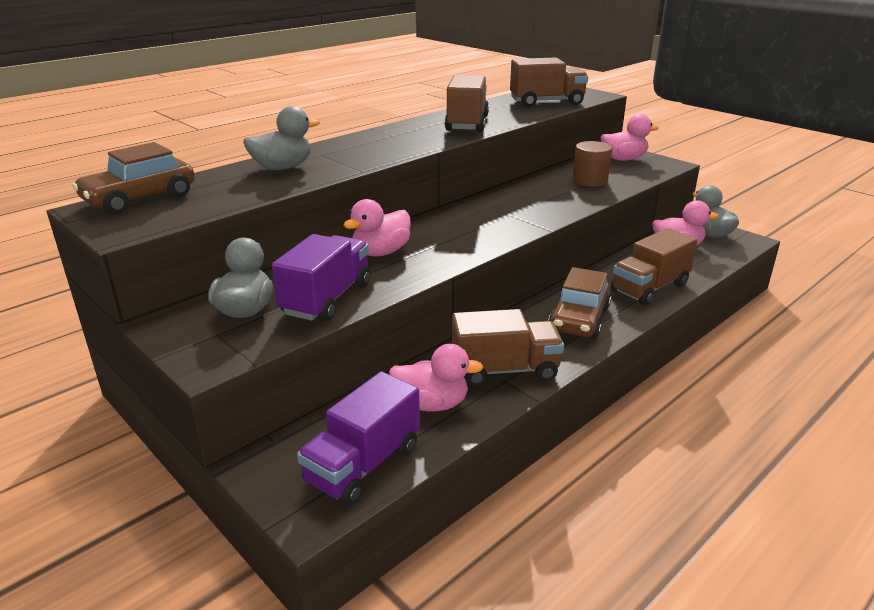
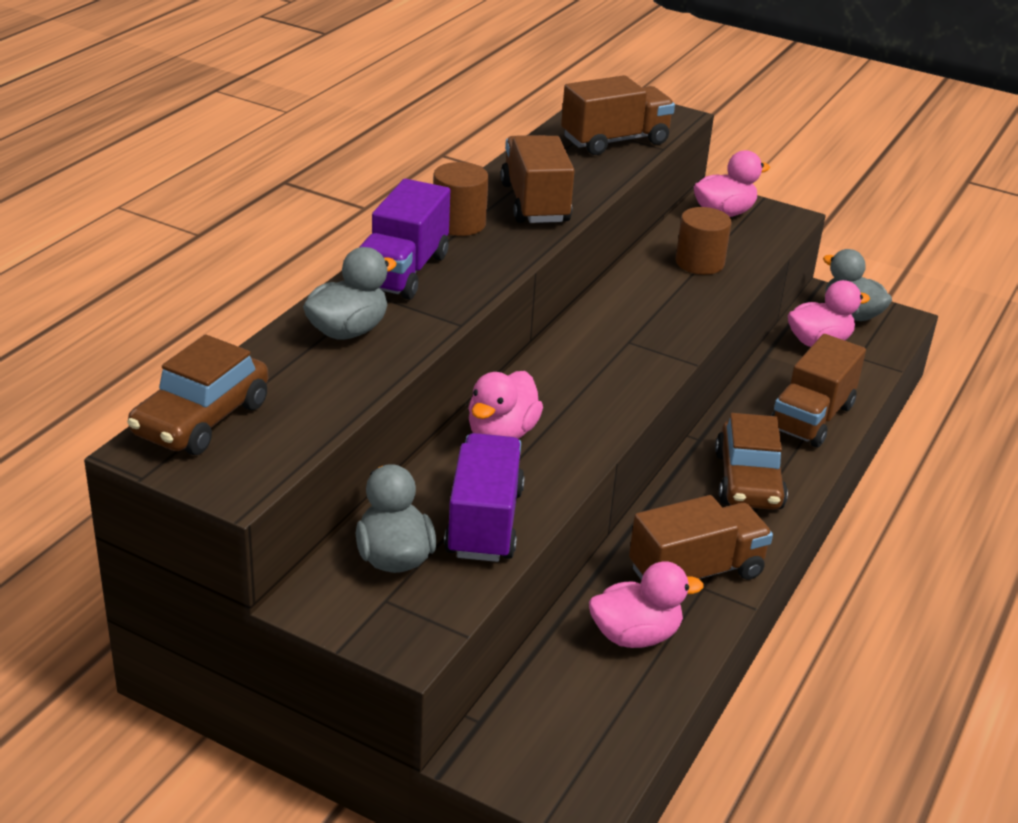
camera: 20 degrees left, 5 degrees up
(363, 465) = (602, 729): purple truck -> purple truck (403, 271)
(407, 128) = (459, 223): none -> brown cylinder

